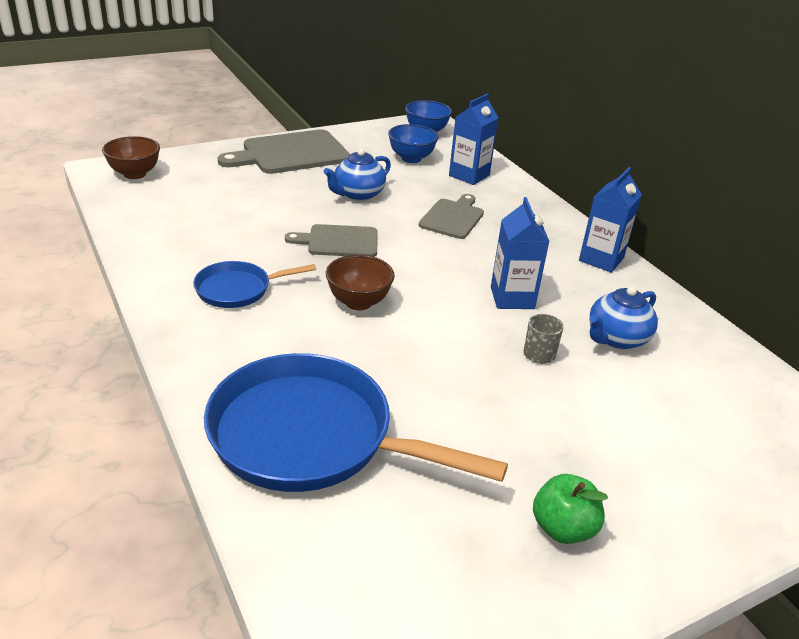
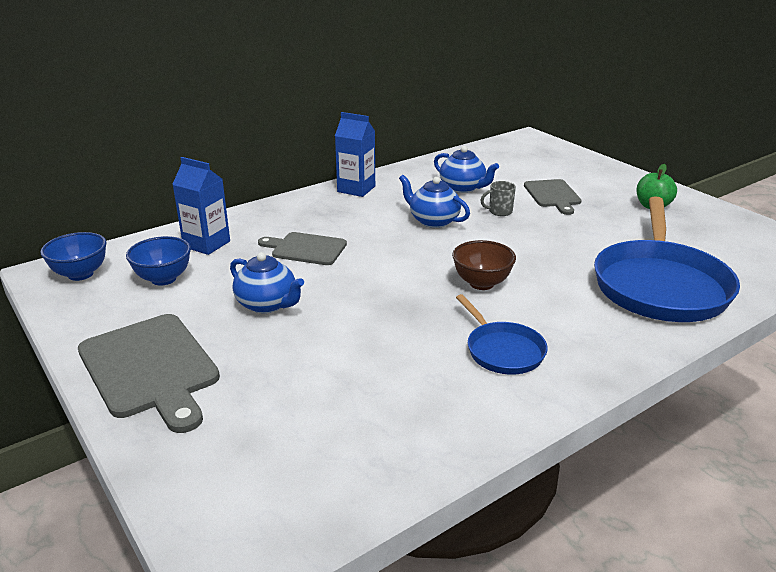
camera: 95 degrees left, 5 degrees down
(135, 174) = (241, 515): brown bowl -> none
(339, 241) = (379, 304): grey cutting board -> grey cutting board (552, 195)
(512, 298) = (433, 221): blue carton -> blue teapot

